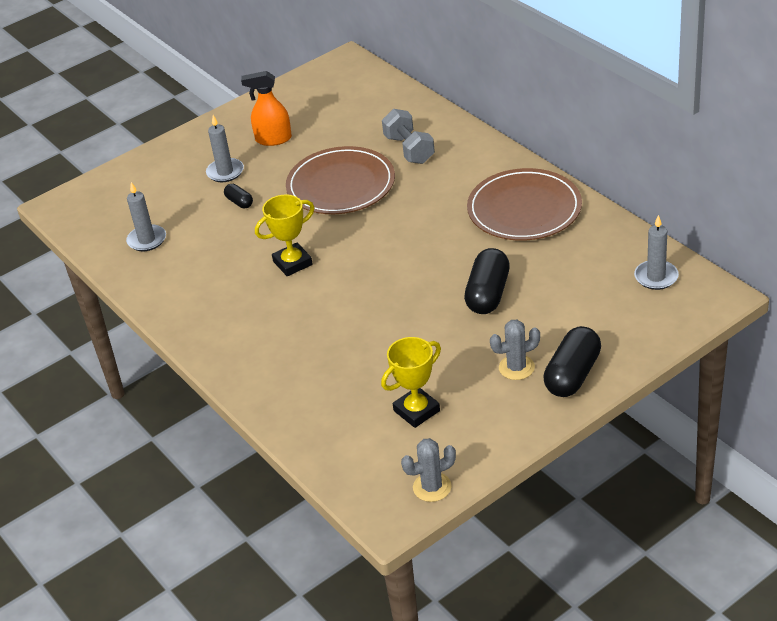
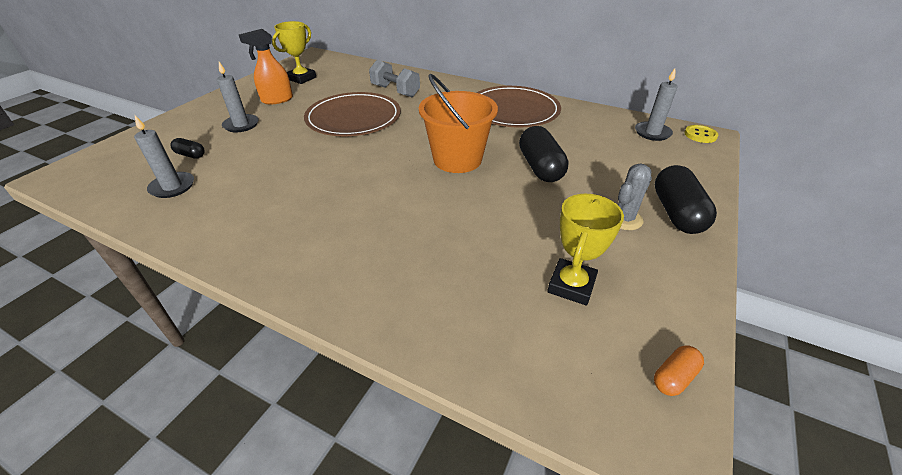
camera: 30 degrees left, 0 degrees up
(239, 202) = (264, 142): black capsule -> black capsule (190, 155)
(292, 263) = (342, 178): yellow trophy -> yellow trophy (301, 78)
(412, 265) = (457, 159): none -> orange bucket
(432, 487) = (674, 377): grey cactus -> orange capsule
(710, 292) = (700, 135): none -> yellow button

